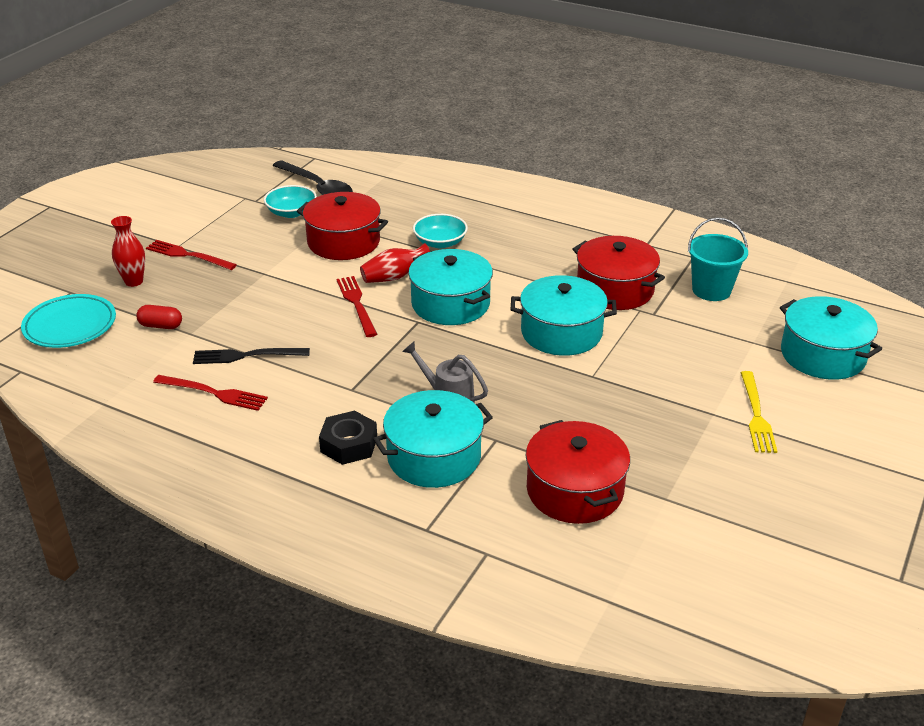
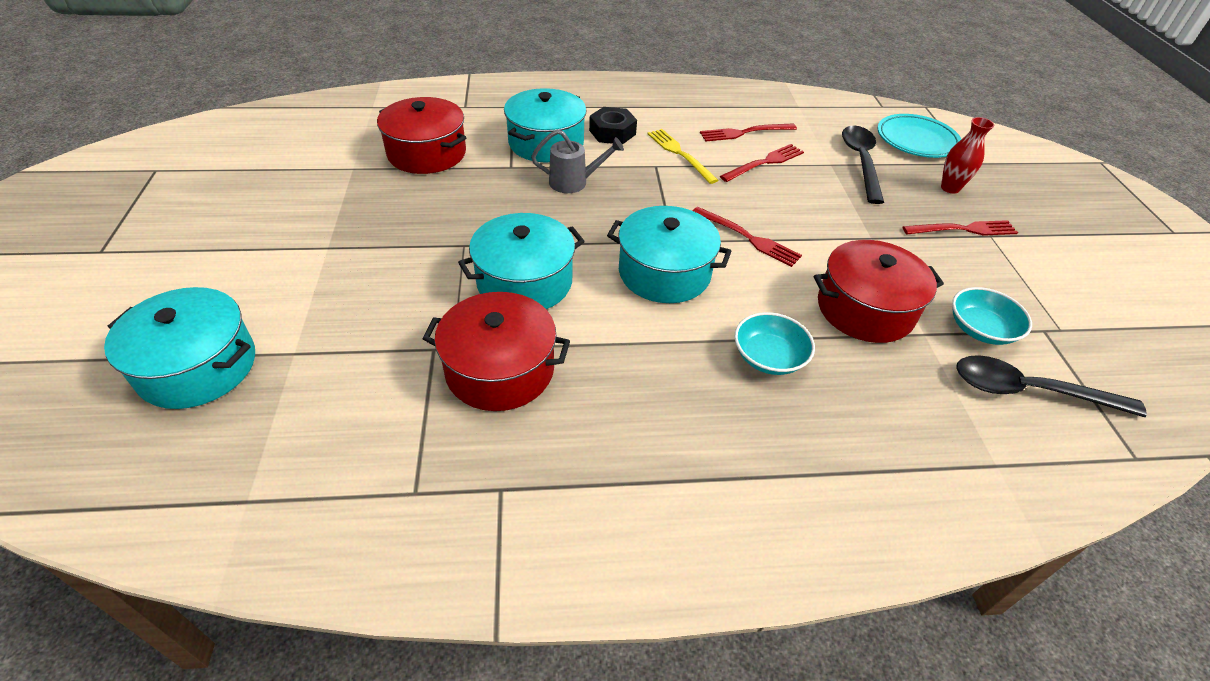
camera: 145 degrees right, 10 degrees up
(161, 326) = (861, 162): red capsule -> black spoon
(246, 356) = (765, 162): black fork -> red fork
(394, 277) = (755, 283): red vase -> none
(711, 290) = (367, 425): turquoise bucket -> none
(756, 415) = (281, 260): yellow fork -> yellow fork (680, 154)

